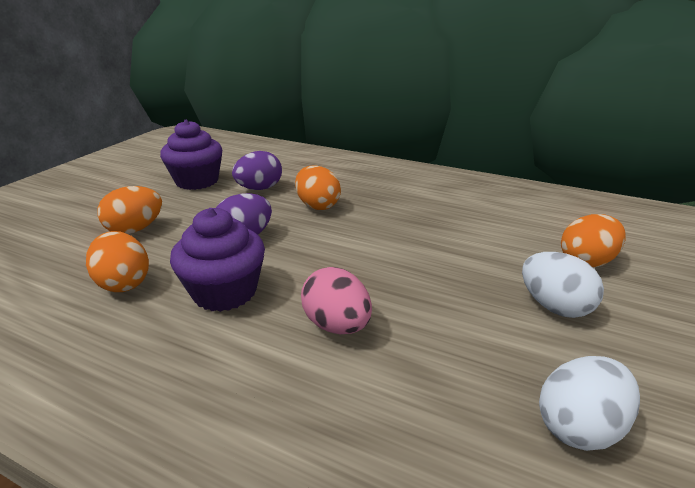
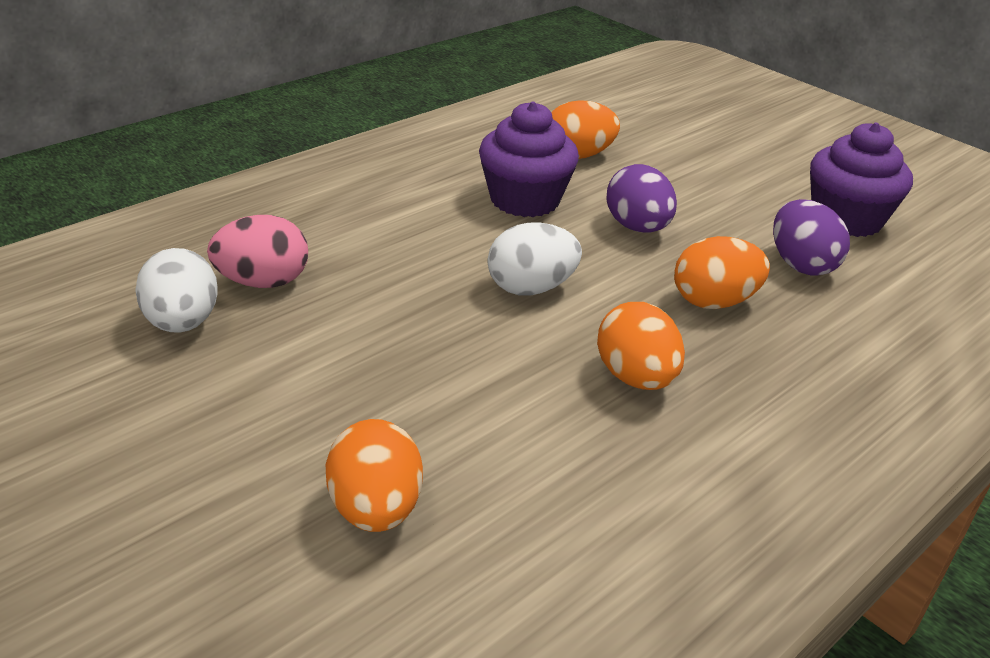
camera: 110 degrees right, 5 degrees up
(136, 229) = (696, 167): orange egg -> orange egg (635, 378)
(337, 325) = (420, 245): pink egg -> pink egg (263, 282)
(554, 306) = (318, 404): white egg -> white egg (531, 288)

